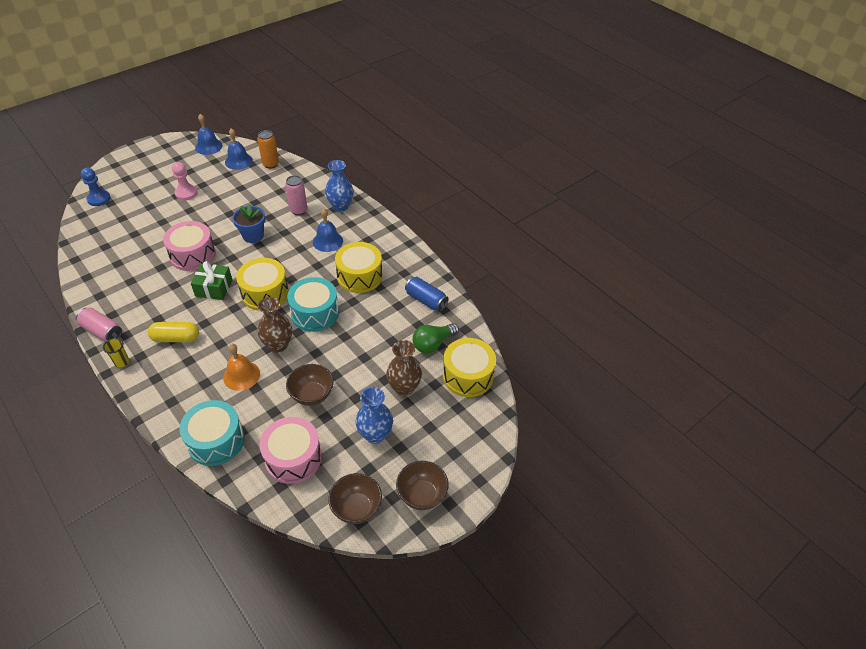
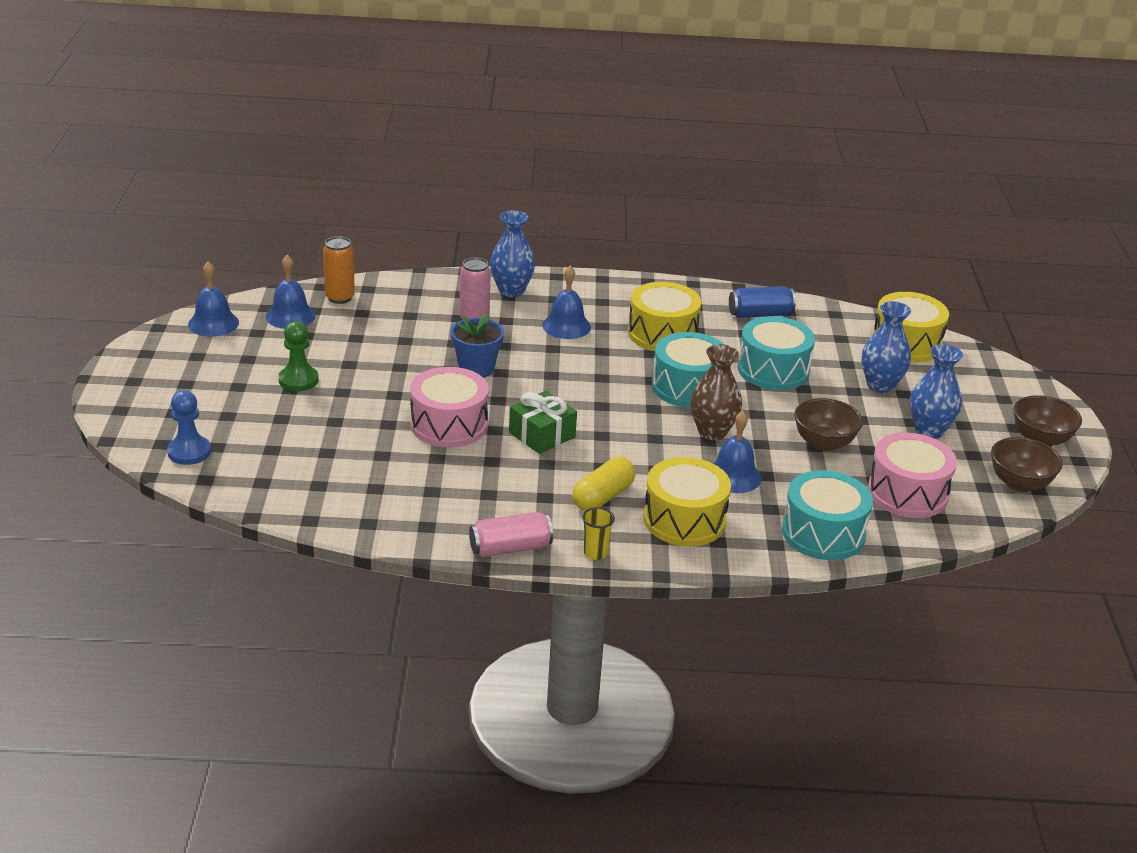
camera: 50 degrees left, 15 degrees down
(186, 193) = (298, 380): pink pawn -> green pawn
(241, 375) = (733, 476): orange bell -> blue bell
(265, 293) = (604, 404): yellow drum -> yellow drum (684, 520)
(370, 336) = (773, 370): none -> turquoise drum
(404, 388) = (880, 385): brown vase -> blue vase
(433, 344) = (834, 340): green light bulb -> none

